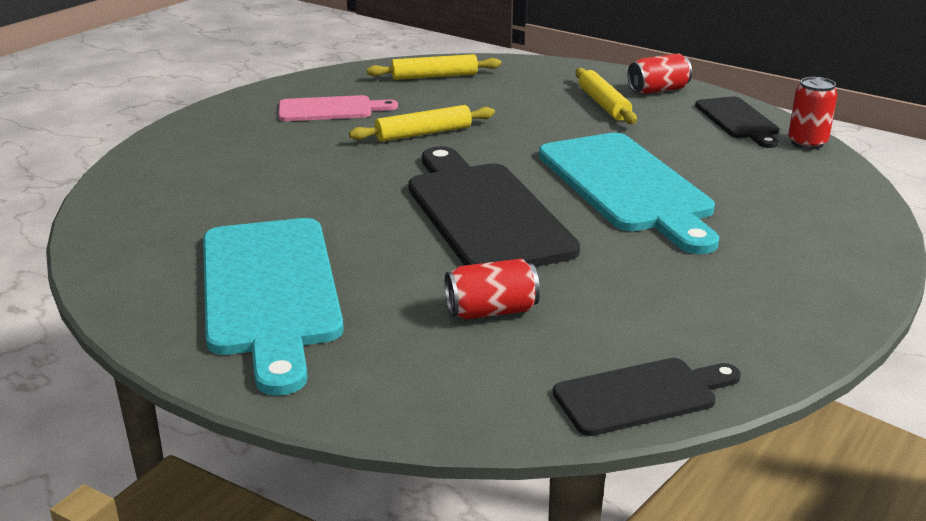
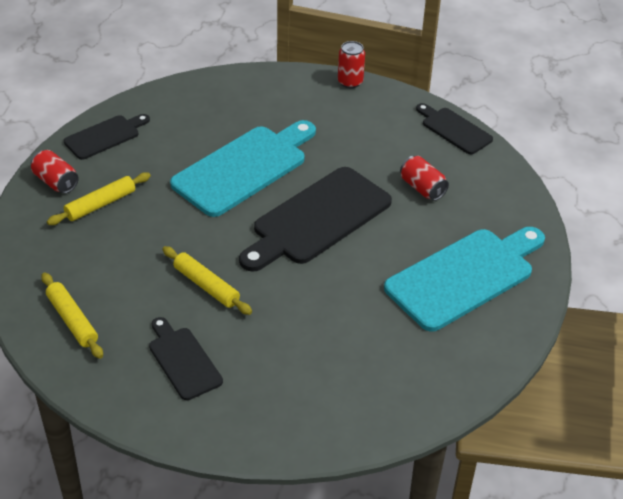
camera: 115 degrees left, 15 degrees up
(330, 109) = (183, 360): pink cutting board -> black cutting board
(807, 143) = (133, 104): red can -> red can (350, 82)

